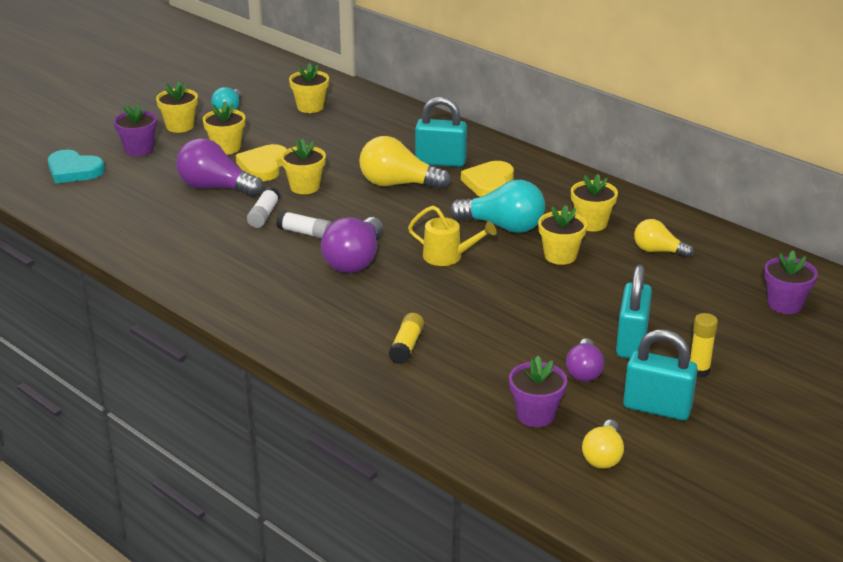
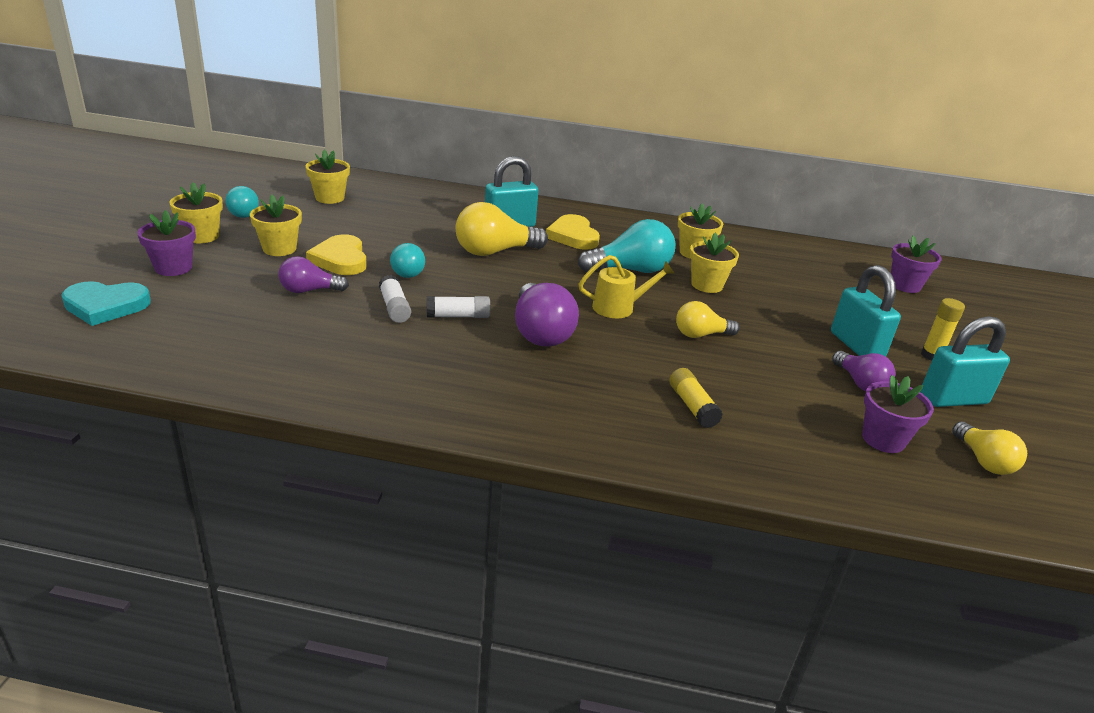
camera: 35 degrees left, 0 degrees up
(215, 187) = (309, 290): purple light bulb -> purple light bulb, size x0.61
(305, 187) = (407, 271): yellow flower pot -> turquoise light bulb
(658, 251) = (769, 264): yellow light bulb -> yellow light bulb (701, 335)

